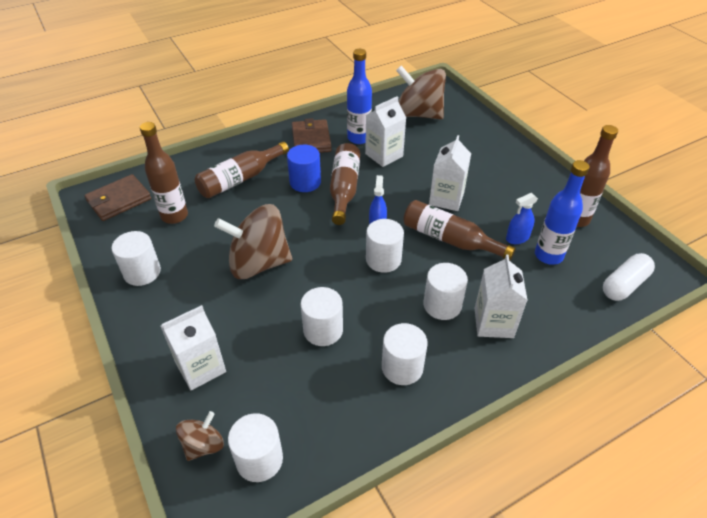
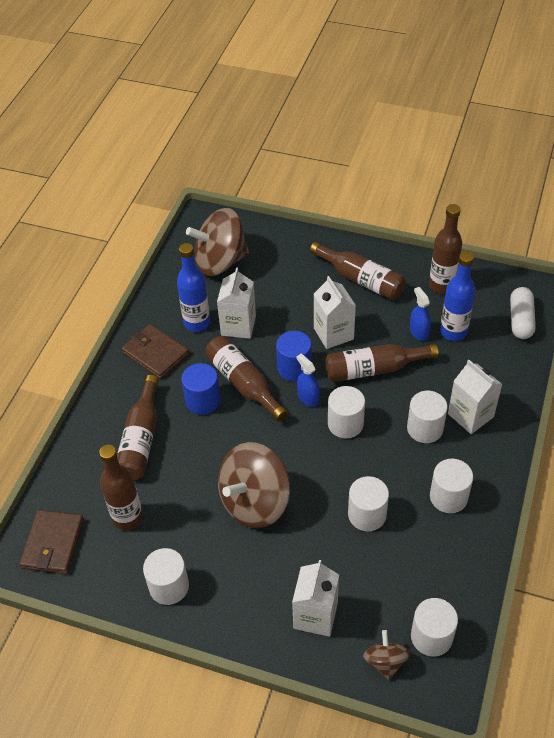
camera: 40 degrees left, 5 degrees up
(390, 202) = (294, 368): none -> blue cylinder
(510, 178) = (361, 279): none -> brown bottle
(517, 238) = (419, 332): blue spray bottle -> blue spray bottle turned 135 degrees clockwise

